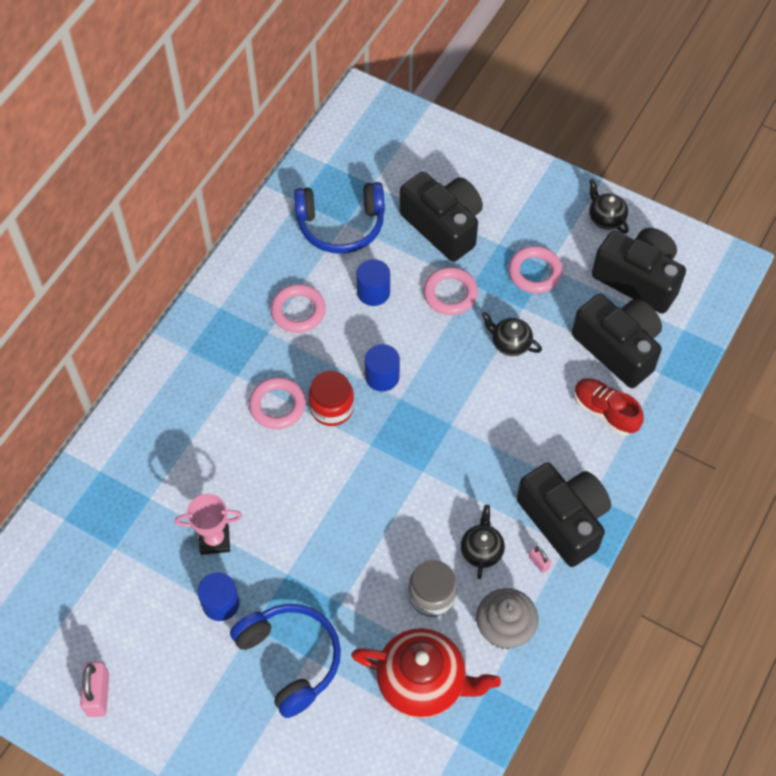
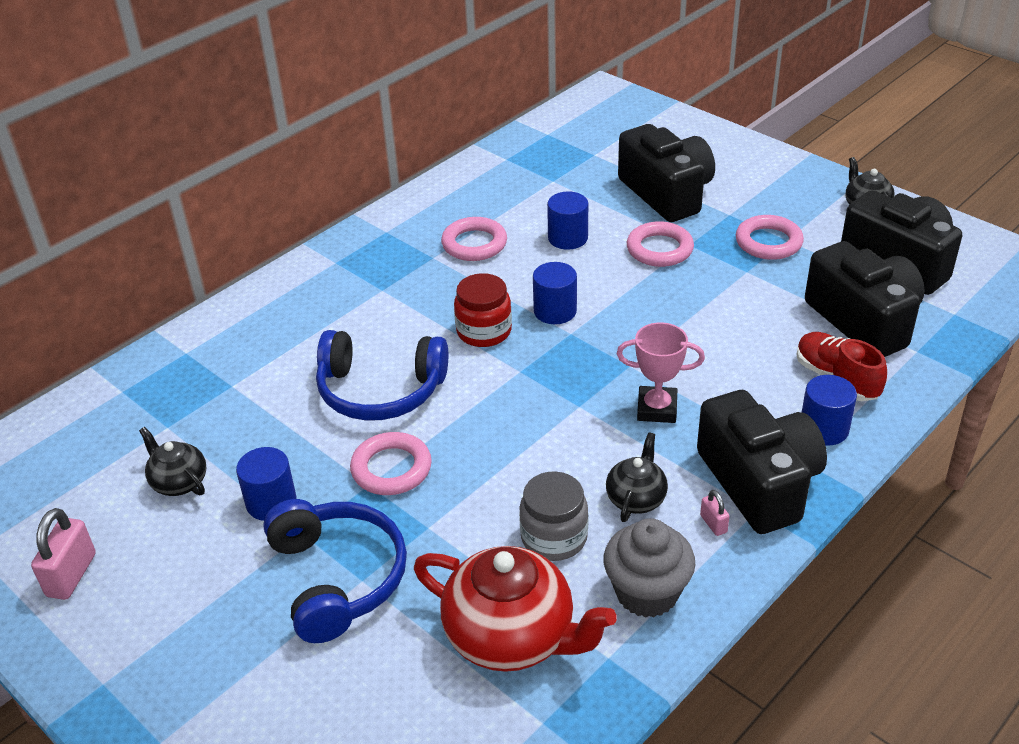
camera: 15 degrees right, 20 degrees down
(214, 540) = (291, 436): pink trophy -> pink trophy (657, 409)
(277, 405) = (419, 321): pink ring -> pink ring (391, 468)
(341, 225) = (548, 181): blue headphones -> blue headphones (380, 390)
(510, 343) = (723, 300): black teapot -> black teapot (179, 482)
(602, 462) = (824, 429): none -> blue cylinder

